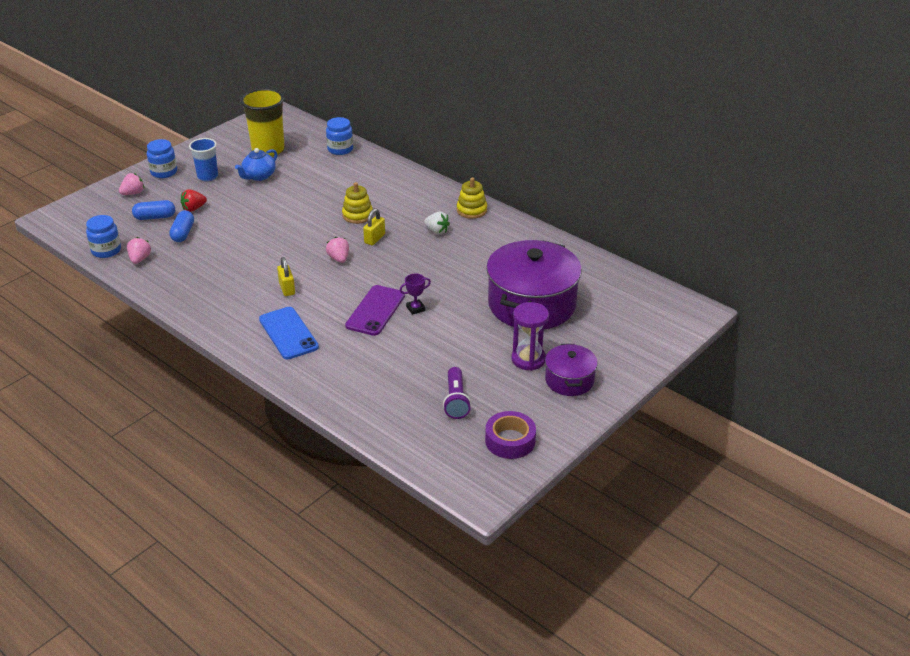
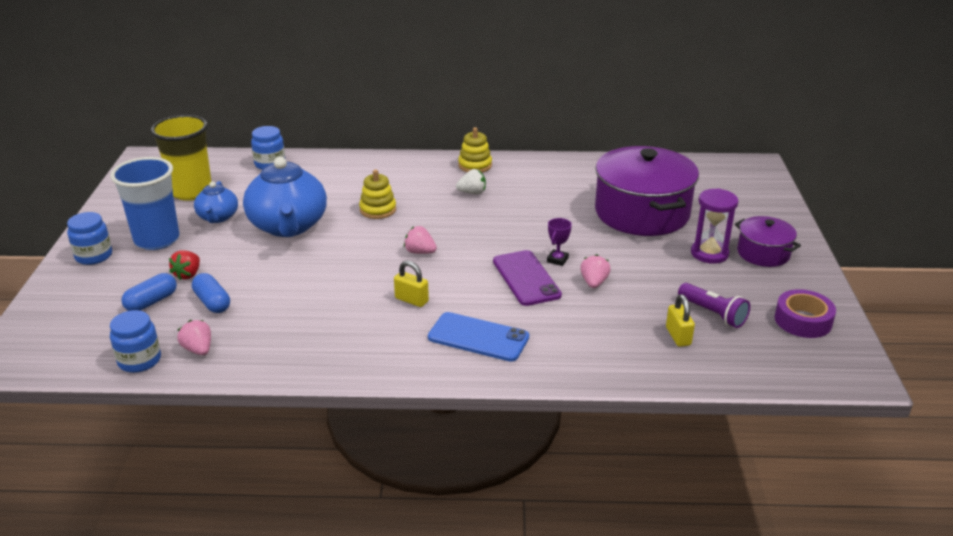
camera: 40 degrees left, 5 degrees down
(133, 193) = (85, 291): pink strawberry -> pink strawberry (594, 282)
(207, 176) = (157, 240): blue cup -> blue cup, size x1.63
(289, 202) = (288, 226): none -> blue teapot
(374, 239) = (426, 222): yellow padlock -> yellow padlock (678, 336)

